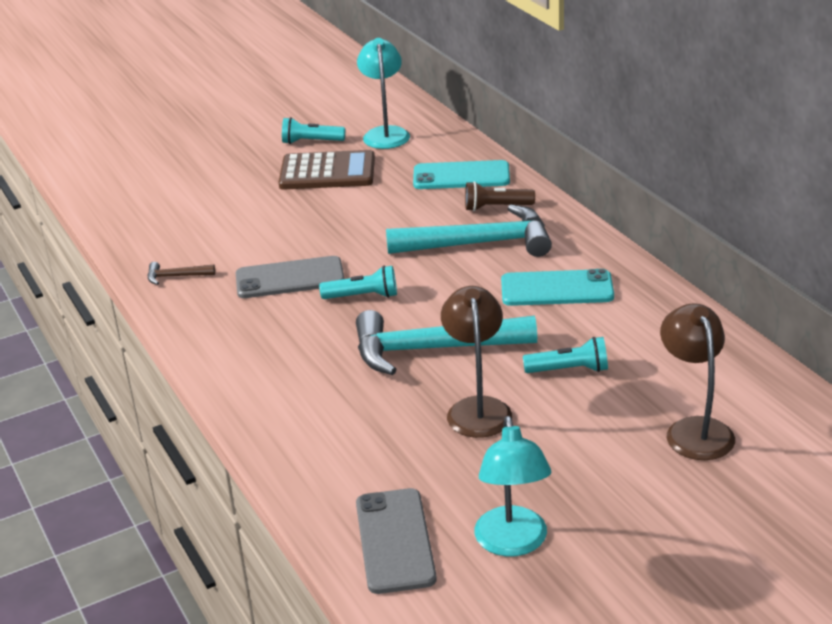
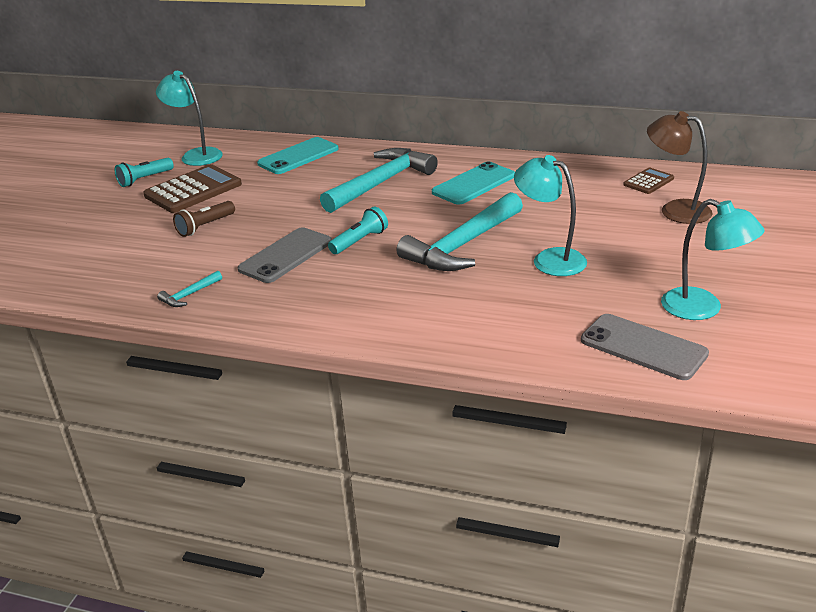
camera: 45 degrees left, 0 degrees up
(176, 276) = (189, 295): brown hammer -> turquoise hammer
(477, 408) = (549, 259): brown lamp -> turquoise lamp
(496, 207) = (354, 162): brown flashlight -> brown flashlight (205, 226)
(569, 370) = (560, 216): turquoise flashlight -> none
(732, 382) = (648, 182): none -> brown calculator

